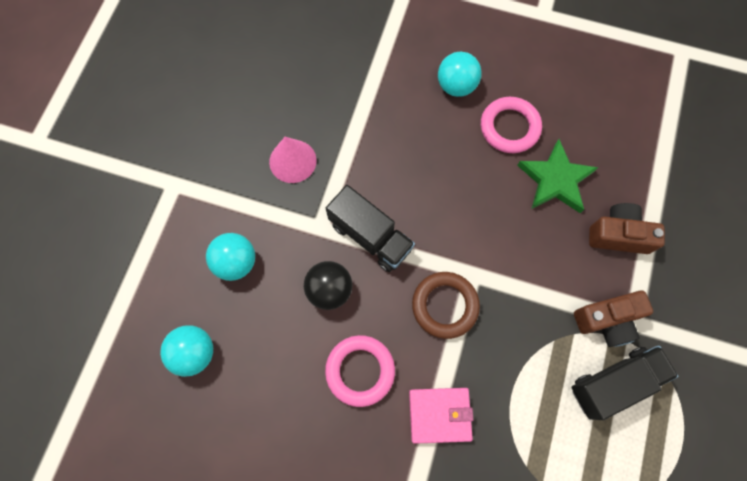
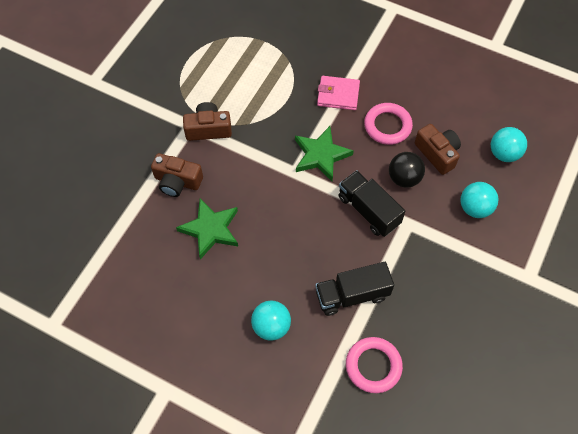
camera: 170 degrees left, 10 degrees down
(287, 336) = (437, 153): none -> brown camera
(292, 161) = (427, 280): pink cone -> none
(445, 305) = (321, 155): brown ring -> green star
(509, 127) = (234, 279): pink ring -> pink ring (373, 366)
(614, 383) = (218, 94): black truck -> black truck (352, 295)

